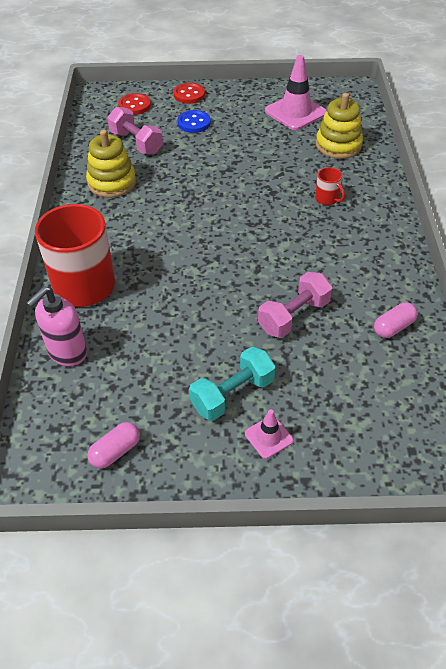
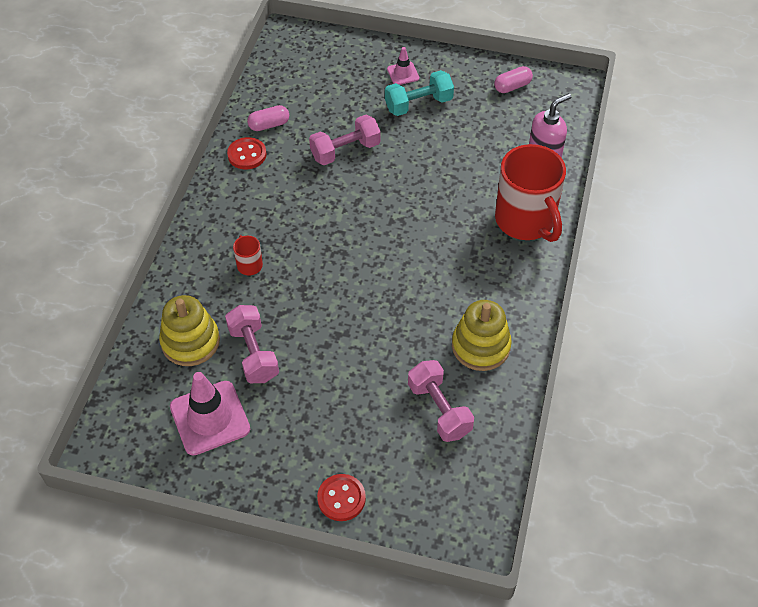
camera: 165 degrees left, 5 degrees up
(134, 105) = (427, 493): red button -> red button (247, 155)
(194, 123) = (353, 431): blue button -> none
(287, 147) = (253, 353): none -> pink dumbbell

